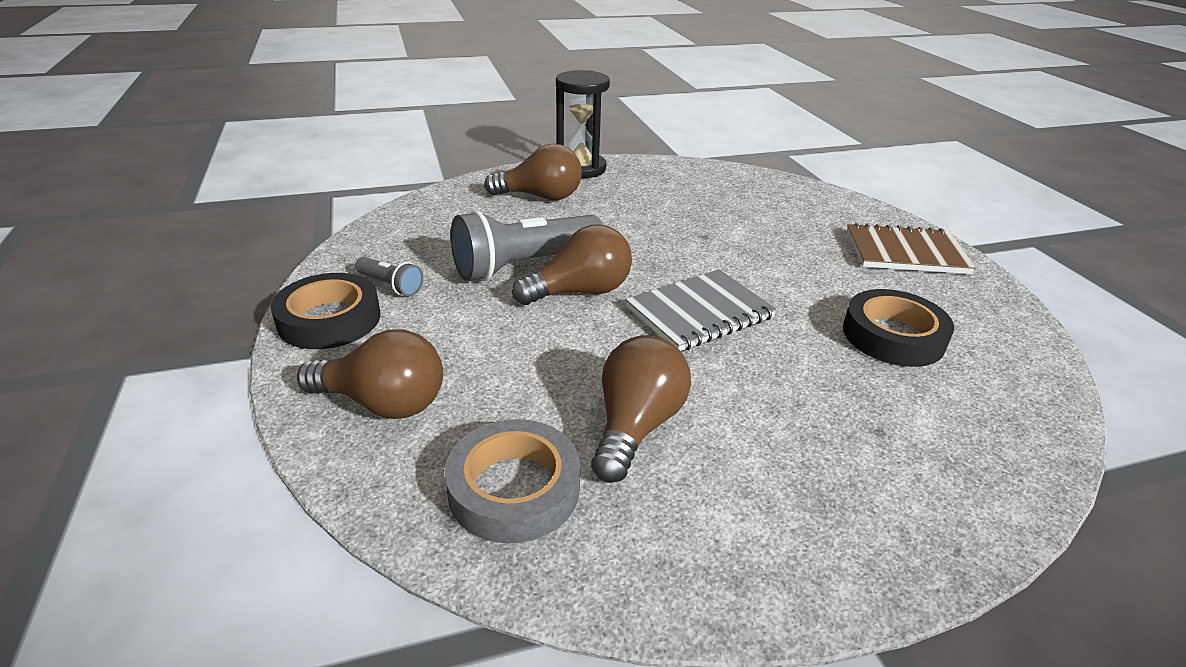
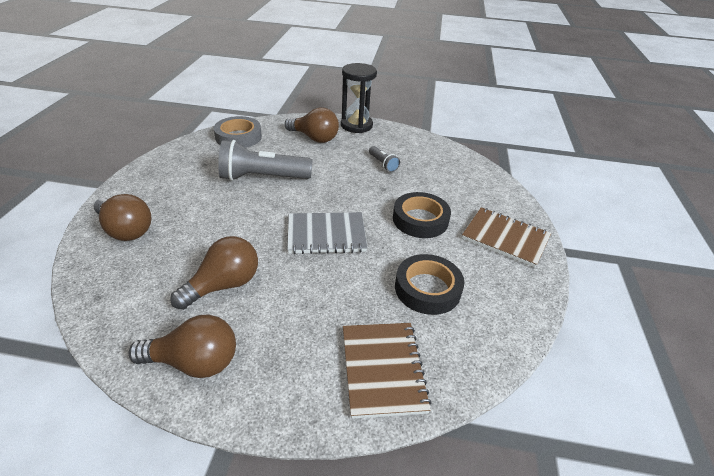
camera: 25 degrees right, 5 degrees up
(329, 319) = (144, 179): black tape -> black tape (420, 220)
(391, 286) = (188, 169): grey flashlight -> grey flashlight (383, 164)
(514, 488) = (137, 293): grey tape -> grey tape (238, 137)
(580, 292) = (275, 202): brown light bulb -> brown light bulb (194, 362)
(957, 449) = (383, 369): none -> brown notebook

